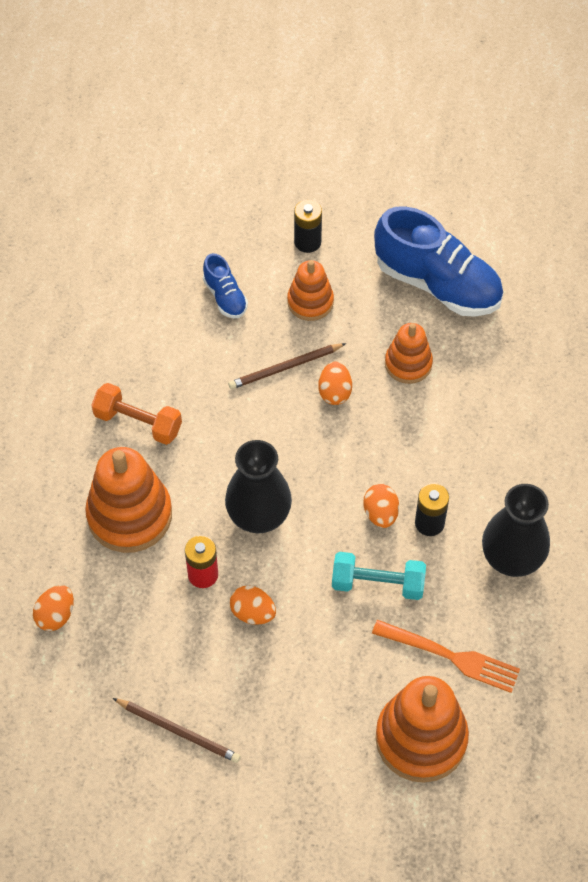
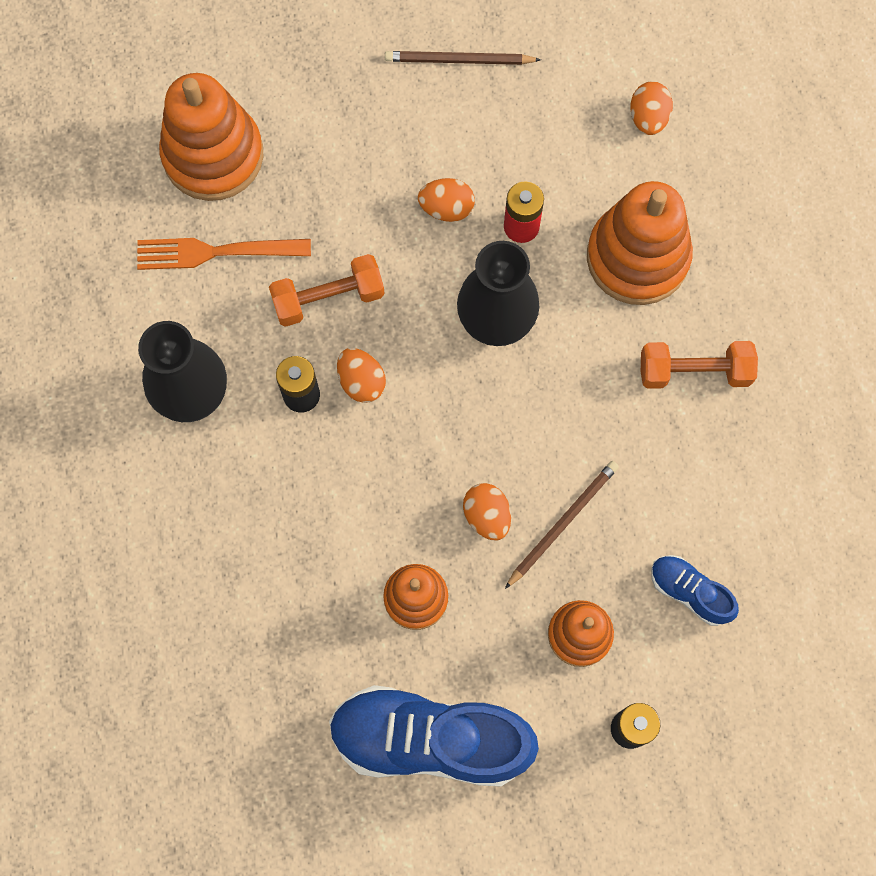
camera: 155 degrees right, 15 degrees up
(377, 584) = (328, 298): turquoise dumbbell -> orange dumbbell

